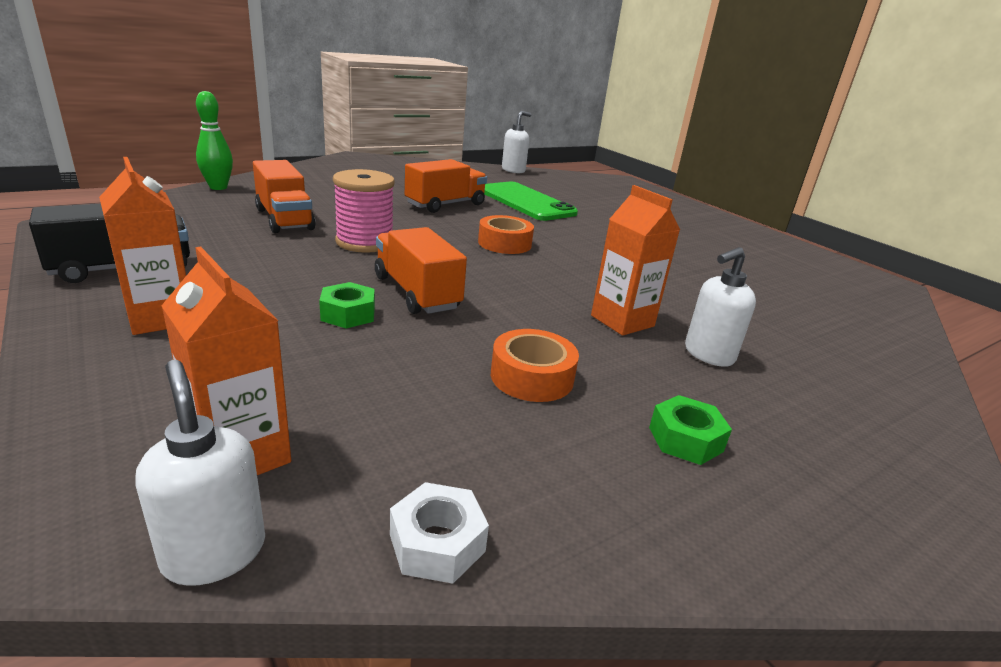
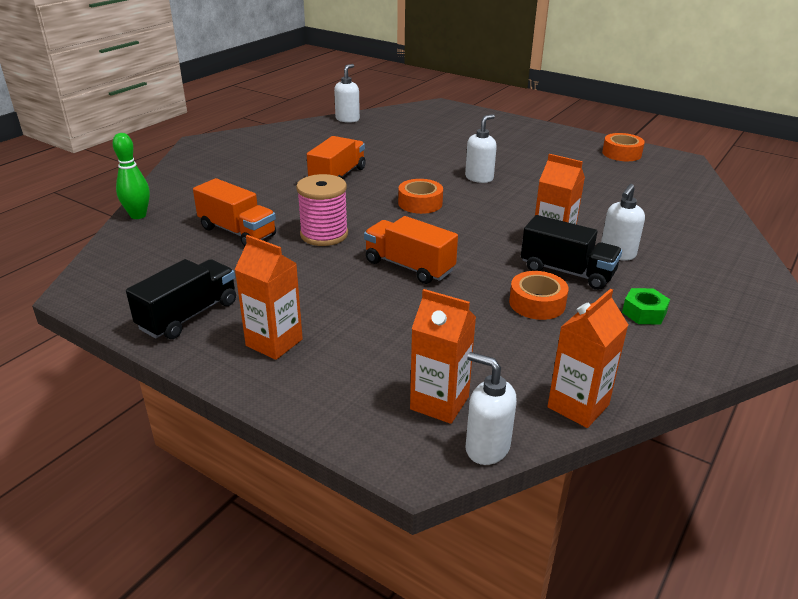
camera: 20 degrees left, 5 degrees up
(348, 314) = (386, 298): green nut -> none
(437, 543) = (578, 406): white nut -> orange carton
(525, 202) = (393, 154): green phone -> none
(599, 240) = (479, 178): none -> white soap dispenser
(614, 354) = (567, 272): none -> black truck
(805, 259) = (621, 153): none -> orange tape

